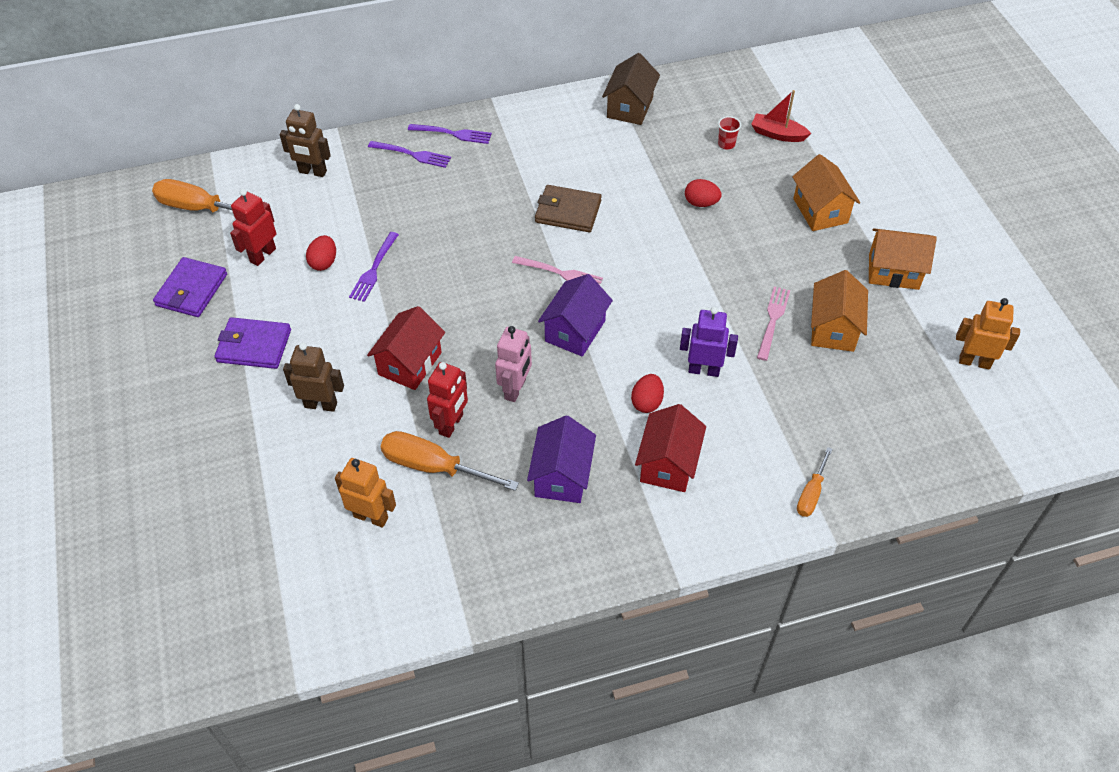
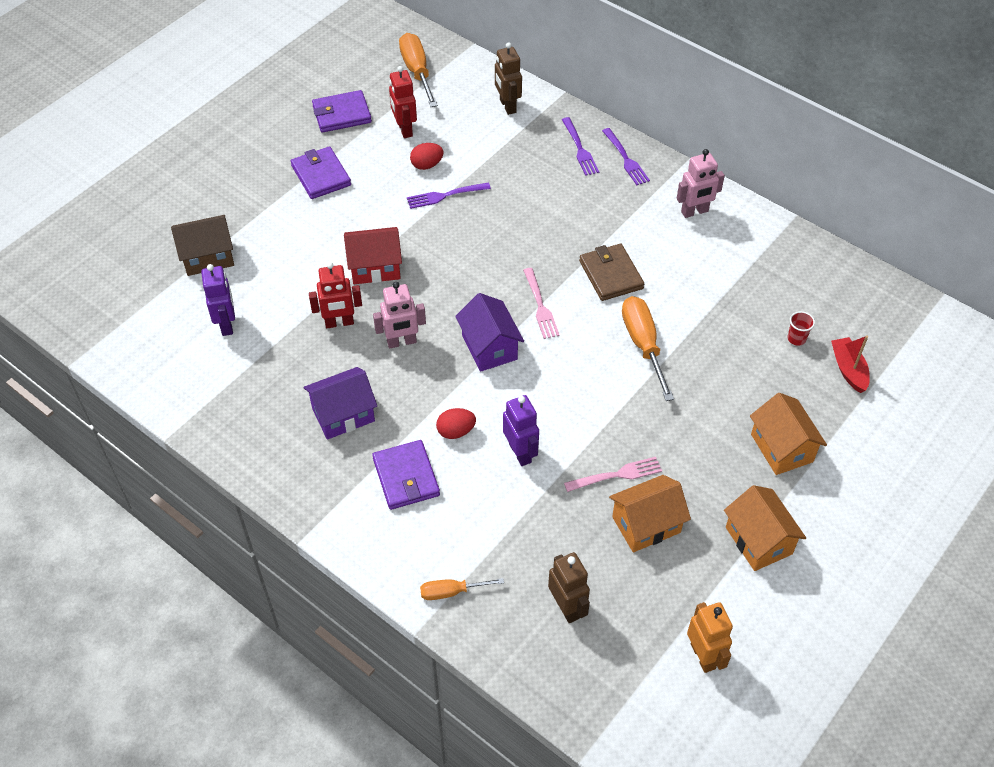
camera: 55 degrees right, 0 degrees up
(262, 255) = (404, 129): red robot -> red robot turned 105 degrees counterclockwise
(321, 404) = (299, 241): brown robot -> brown robot (567, 607)
(371, 517) = (227, 324): orange robot -> purple robot
(434, 467) = (294, 335): orange screwdriver -> orange screwdriver (643, 345)
(550, 127) = (694, 212): none -> pink robot
(575, 331) = (489, 347): purple house -> purple house turned 75 degrees clockwise
(630, 107) = (772, 250): brown house -> brown house (208, 257)
(668, 464) = (406, 477): red house -> purple wallet
(701, 203) = (706, 357): red egg -> none
(820, 211) = (781, 448): orange house -> orange house turned 60 degrees counterclockwise

